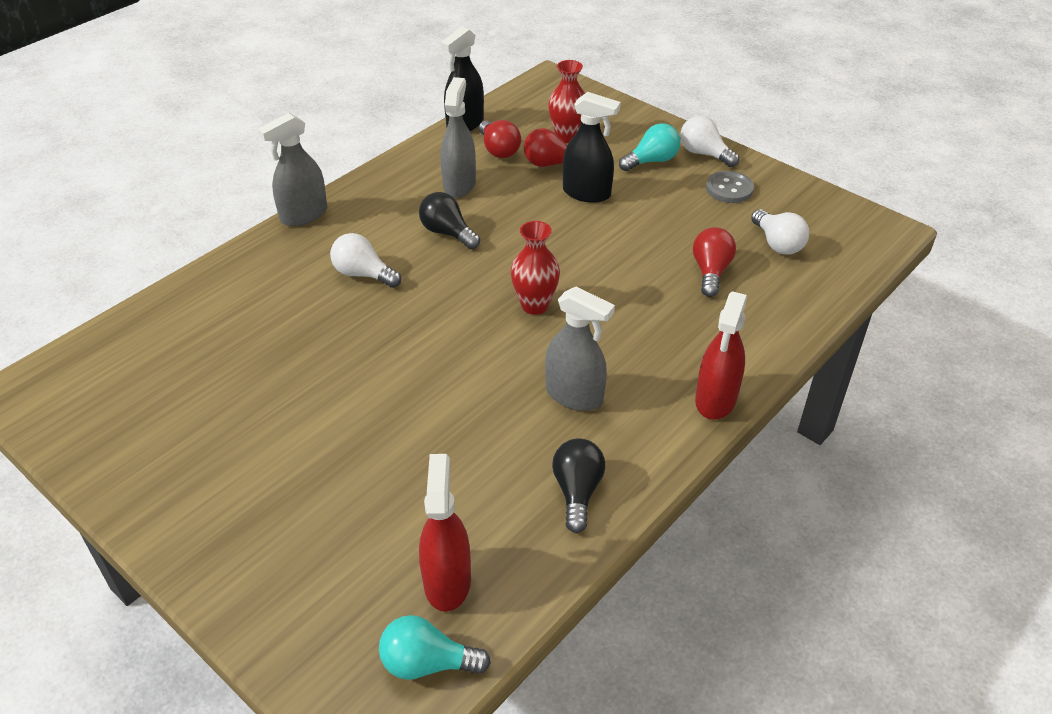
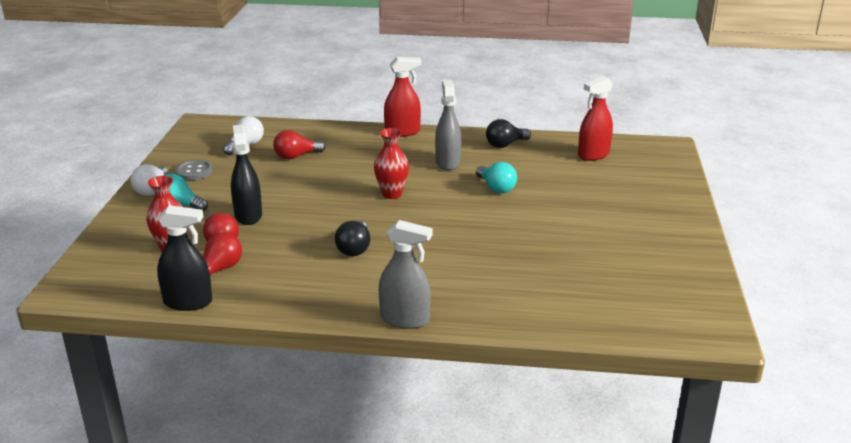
camera: 125 degrees left, 15 degrees down
(363, 274) = (438, 261): white light bulb -> none
(427, 663) = (631, 146): turquoise light bulb -> turquoise light bulb (496, 188)
(459, 184) = (288, 268): grey spray bottle -> none

